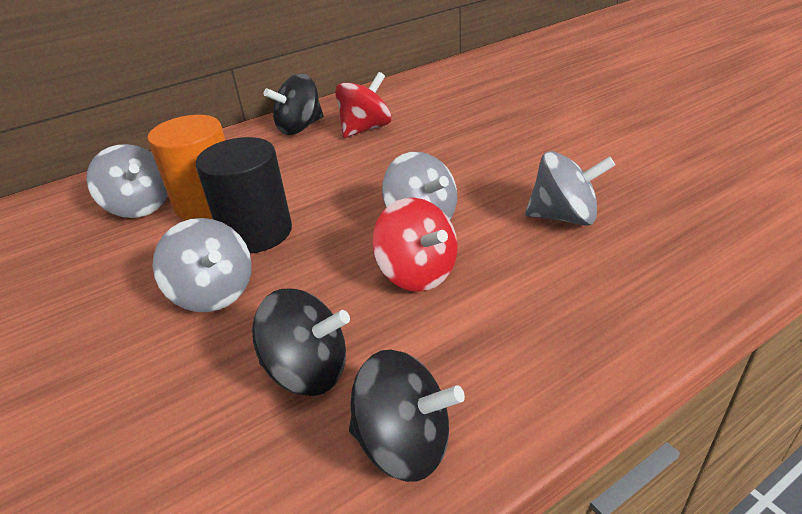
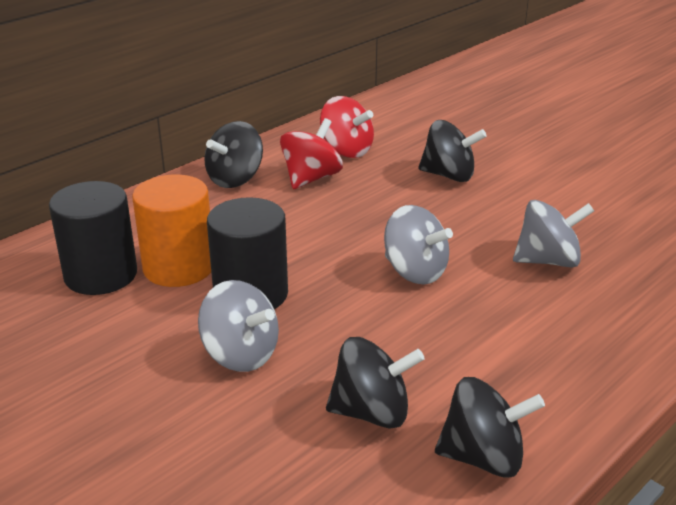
camera: 15 degrees left, 5 degrees down
(139, 206) = (101, 275): grey spinning top -> black cylinder
(417, 273) = (433, 321): red spinning top -> red spinning top (346, 150)
(494, 130) = (449, 175): none -> black spinning top

